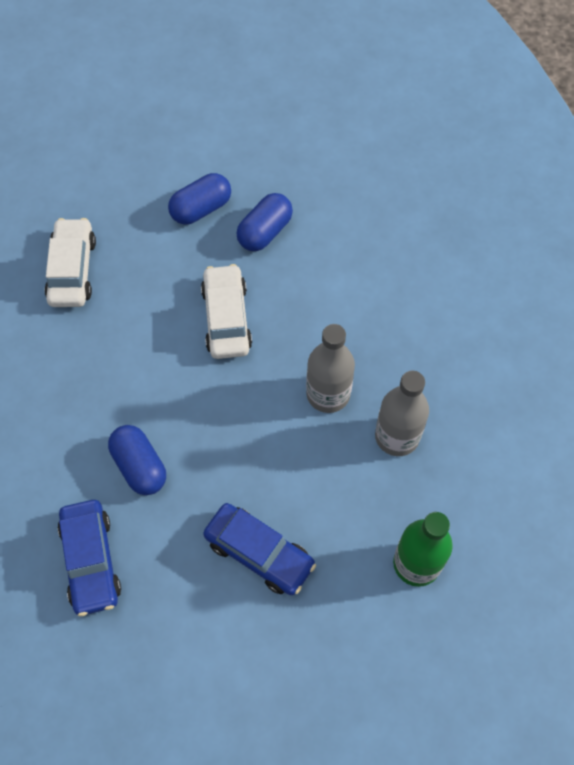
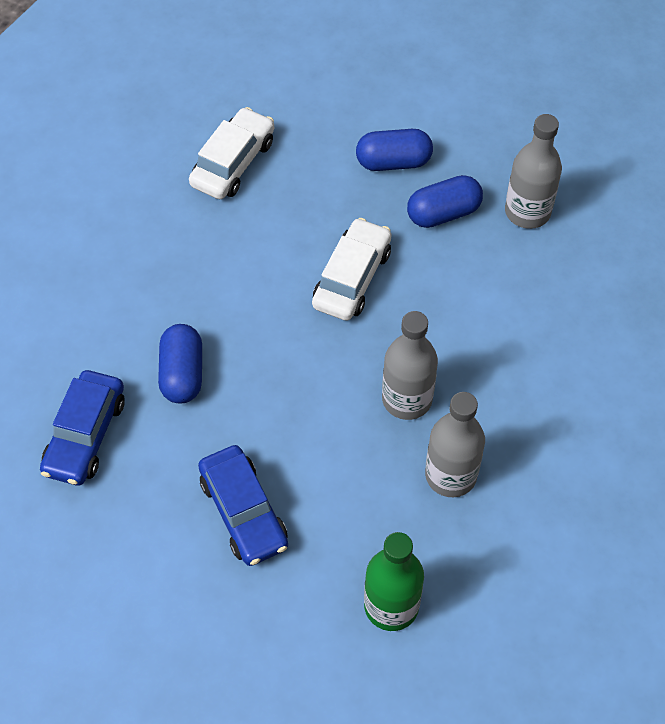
camera: 30 degrees right, 5 degrees down
(327, 200) = (527, 212): none -> grey bottle

